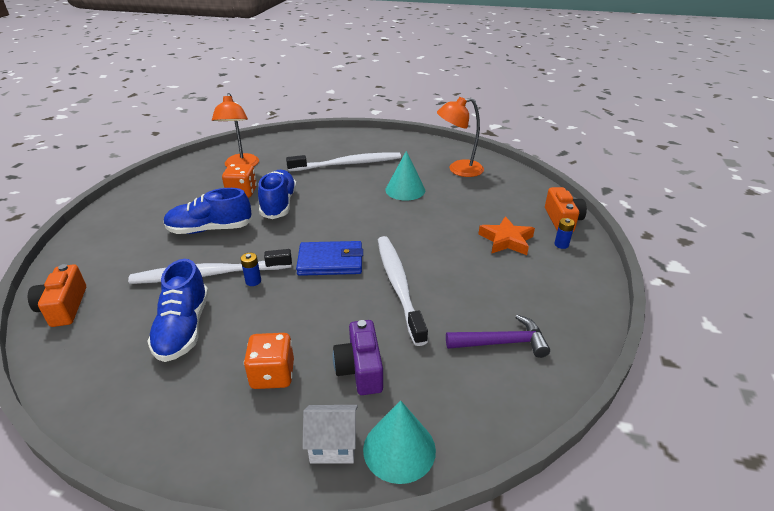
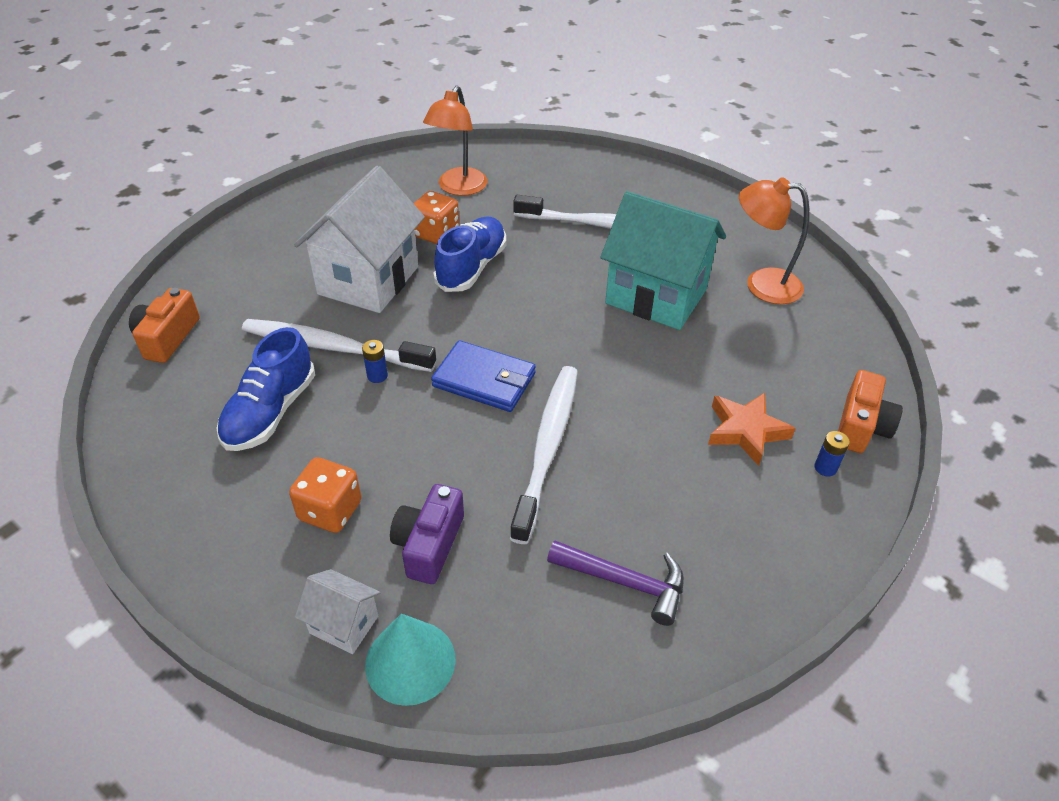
camera: 25 degrees right, 10 degrees up
(210, 229) = (368, 280): blue shoe -> white house
(405, 190) = (656, 296): turquoise cone -> turquoise house

